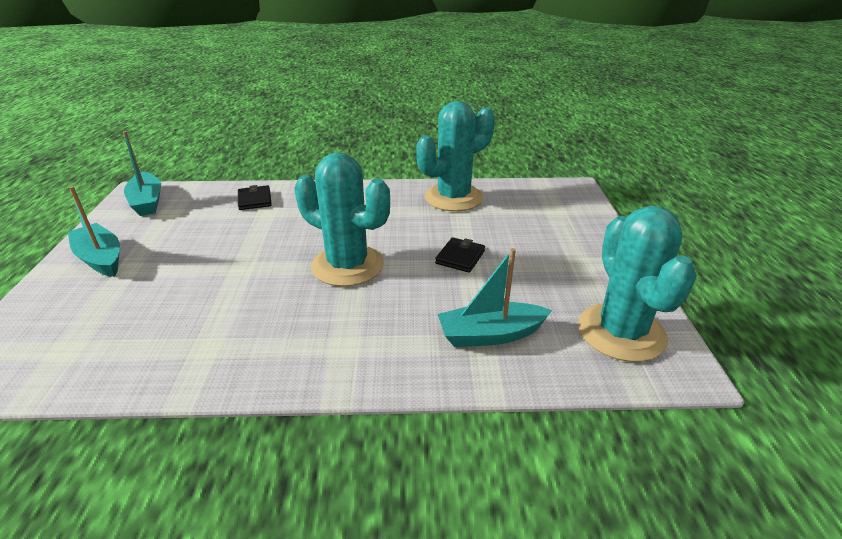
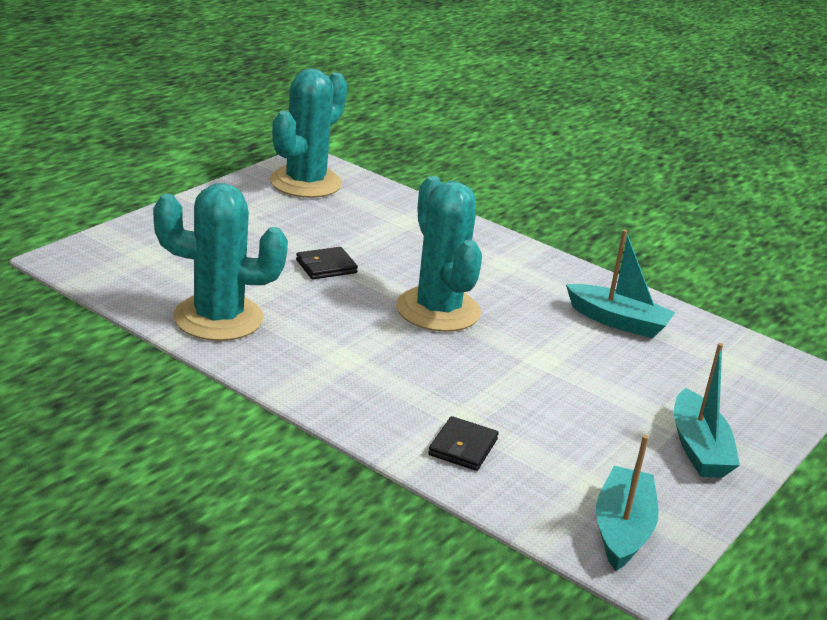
camera: 145 degrees left, 5 degrees down
(490, 335) = (393, 220): turquoise boat -> turquoise boat (618, 321)

